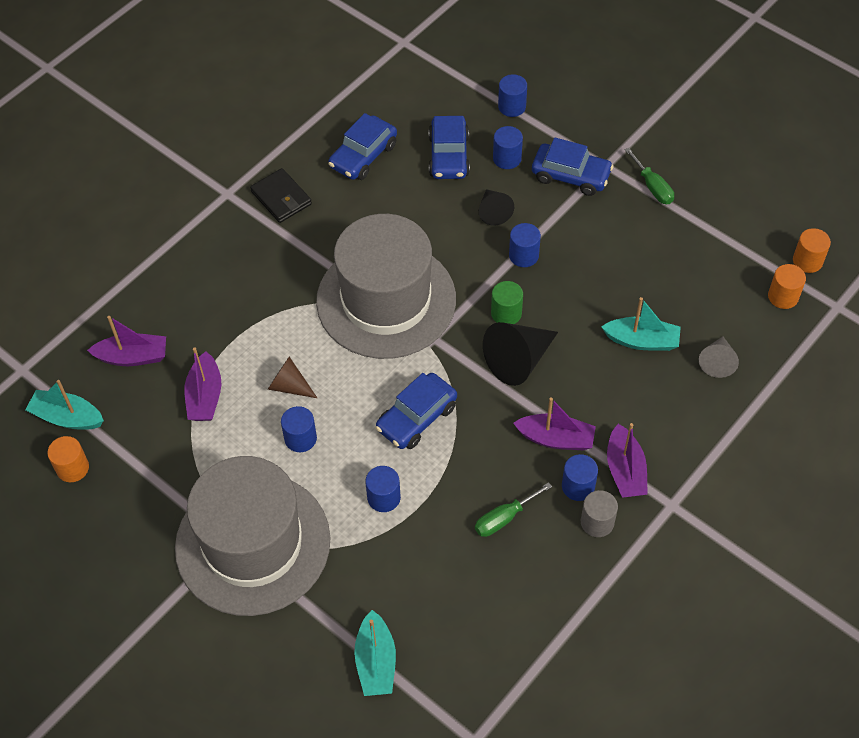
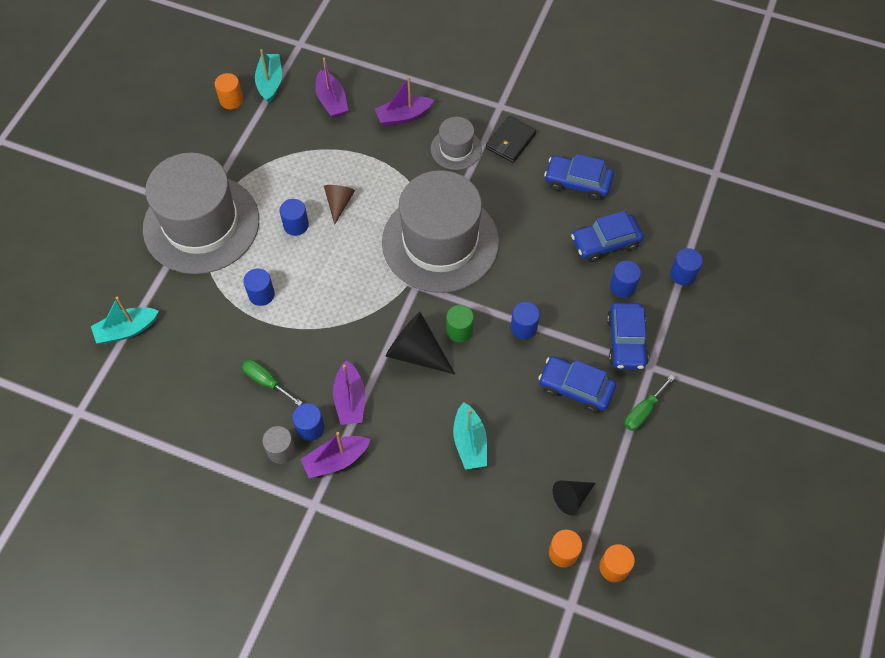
camera: 70 degrees right, 5 degrees up
(205, 396) = (313, 155): purple boat -> purple boat (403, 116)
(266, 251) = (456, 149): none -> grey hat
(417, 418) = (338, 295): blue car -> blue car (575, 388)
(493, 212) = (560, 292): black cone -> black cone (571, 497)
(717, 362) = (469, 510): grey cone -> none

